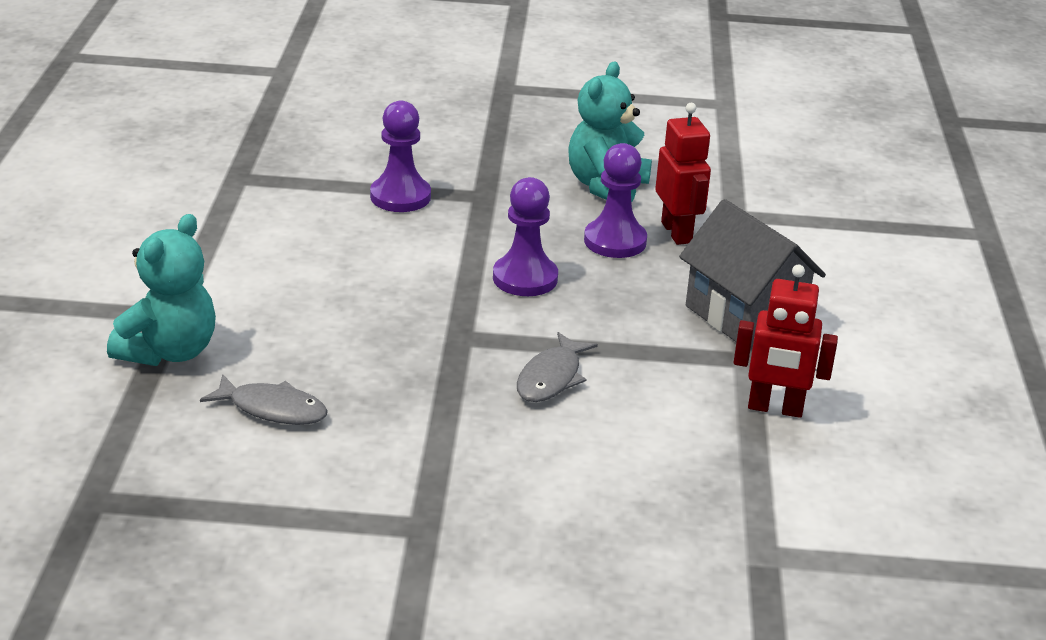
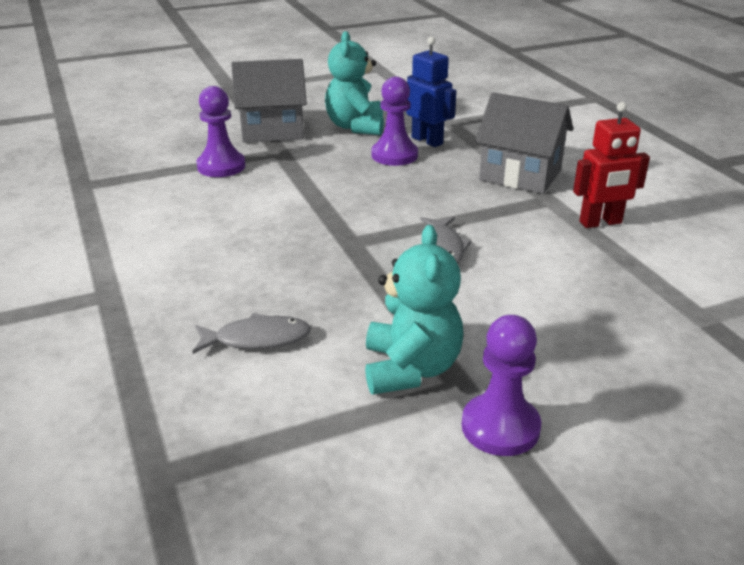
camera: 25 degrees left, 0 degrees up
(169, 352) = (129, 323): turquoise teddy bear -> turquoise teddy bear (410, 369)
(500, 163) = (272, 130): none -> grey house
(525, 278) = (359, 192): purple pawn -> purple pawn (500, 427)
(677, 232) = (427, 140): red robot -> blue robot

